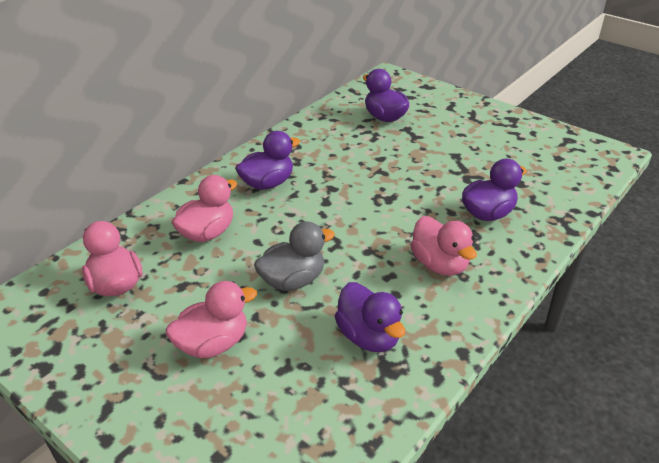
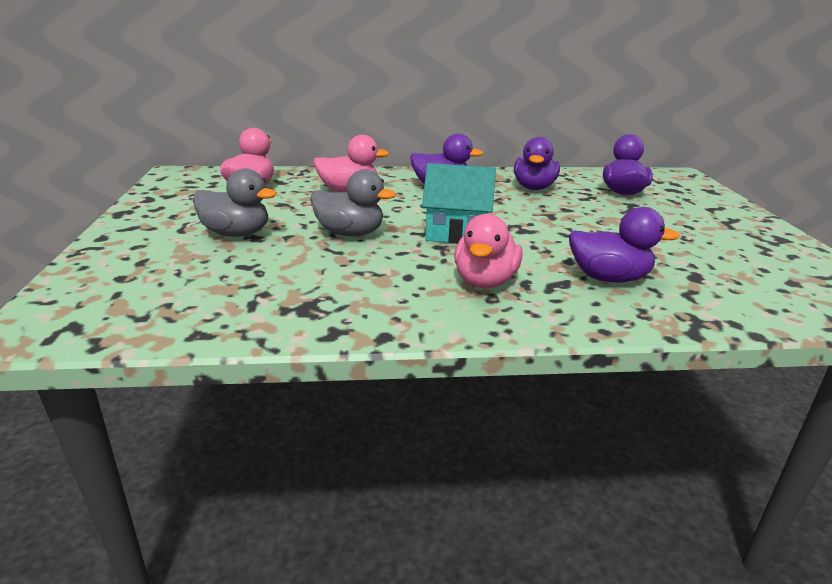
camera: 45 degrees right, 10 degrees down
(213, 344) = (236, 233): pink duck -> grey duck
(356, 229) = (456, 232): none -> turquoise house
(369, 336) = (333, 284): purple duck -> purple duck (534, 187)

